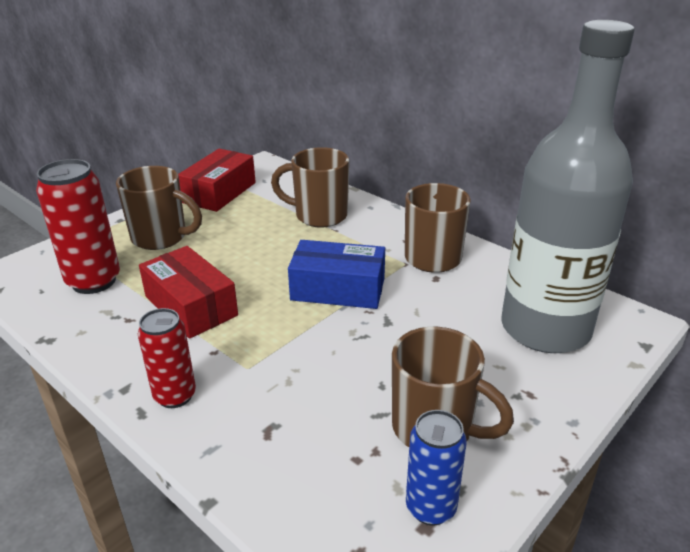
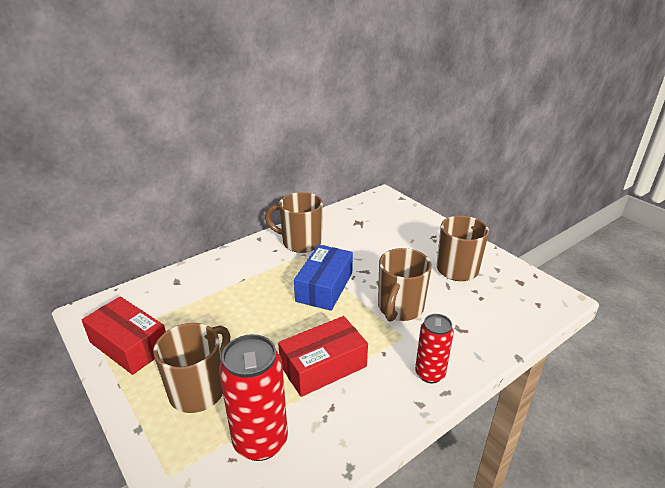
camera: 80 degrees left, 0 degrees up
(319, 216) = (216, 285): brown mug -> brown mug (400, 308)
(430, 508) = (509, 279): blue can -> none
(545, 328) = (383, 220): grey bottle -> none

